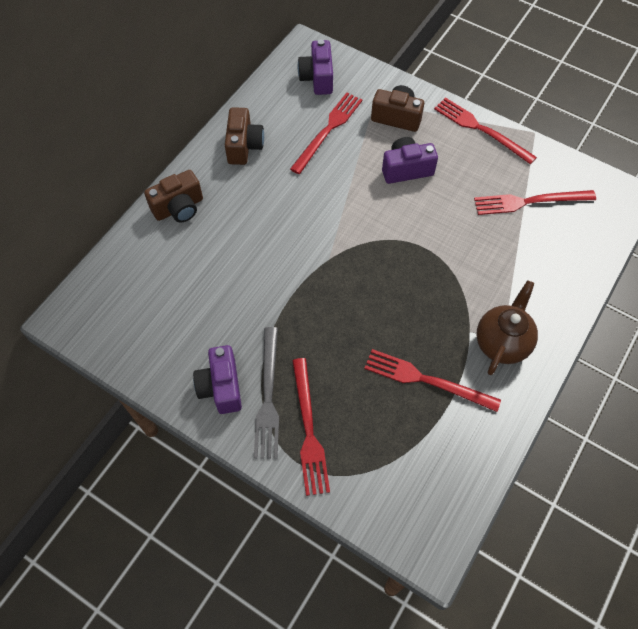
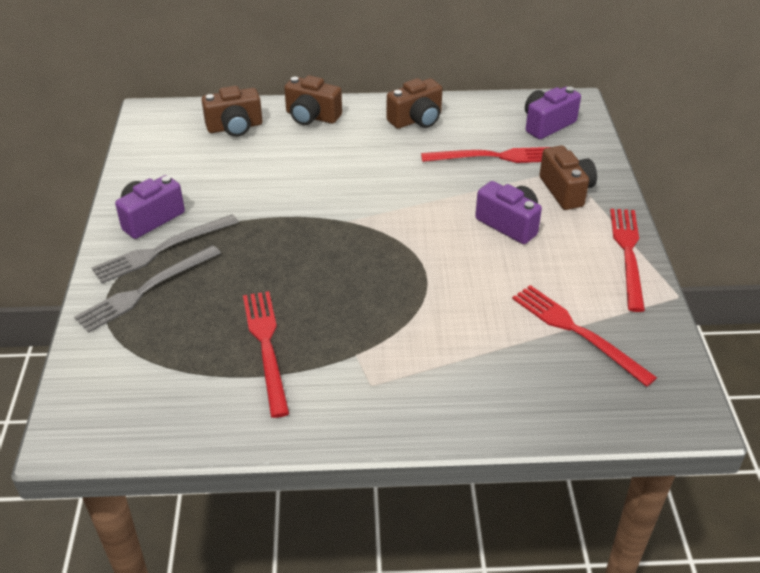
camera: 55 degrees right, 20 degrees down
(145, 267) = (235, 127): none -> brown camera
(309, 430) = (146, 290): red fork -> grey fork
(502, 342) = (365, 386): brown teapot -> none

